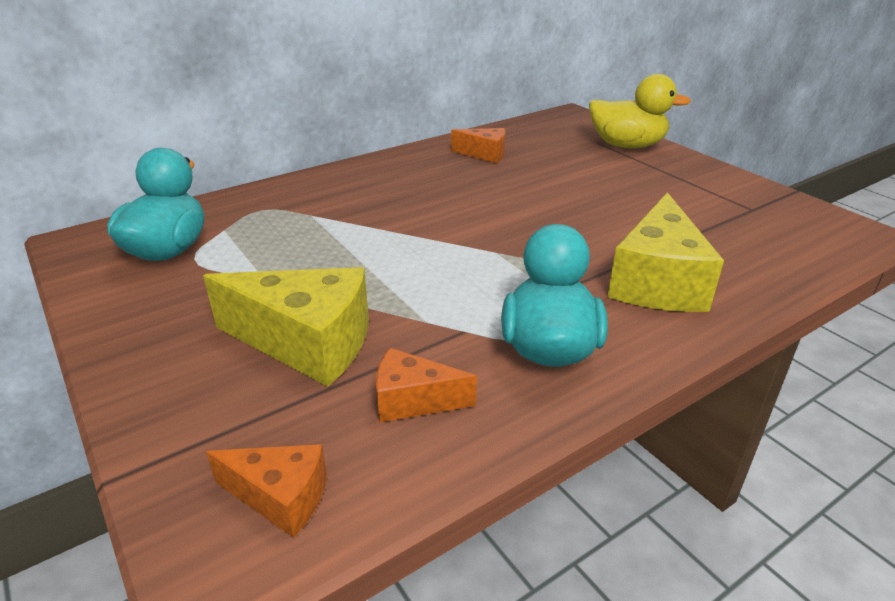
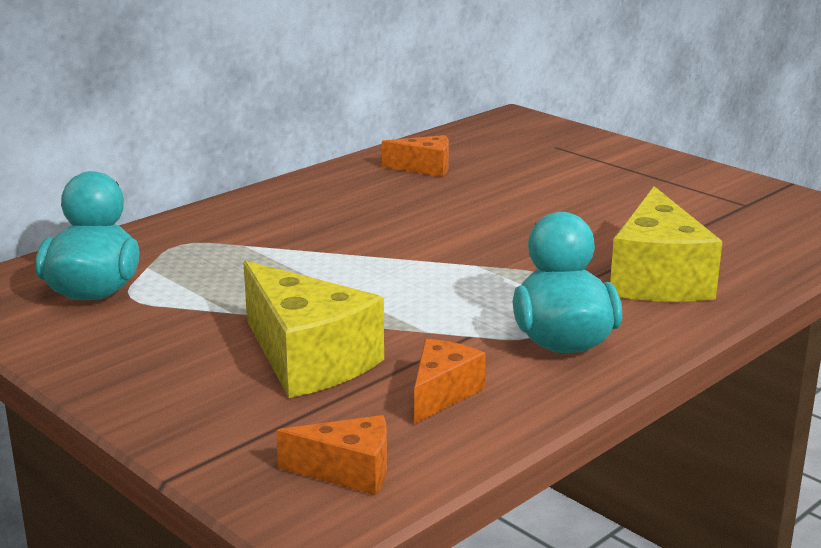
camera: 10 degrees left, 10 degrees down
(307, 343) = (308, 359): yellow cheese -> yellow cheese turned 45 degrees clockwise
(413, 400) = (442, 393): orange cheese -> orange cheese turned 120 degrees clockwise
(627, 145) = (592, 148): yellow duck -> none

